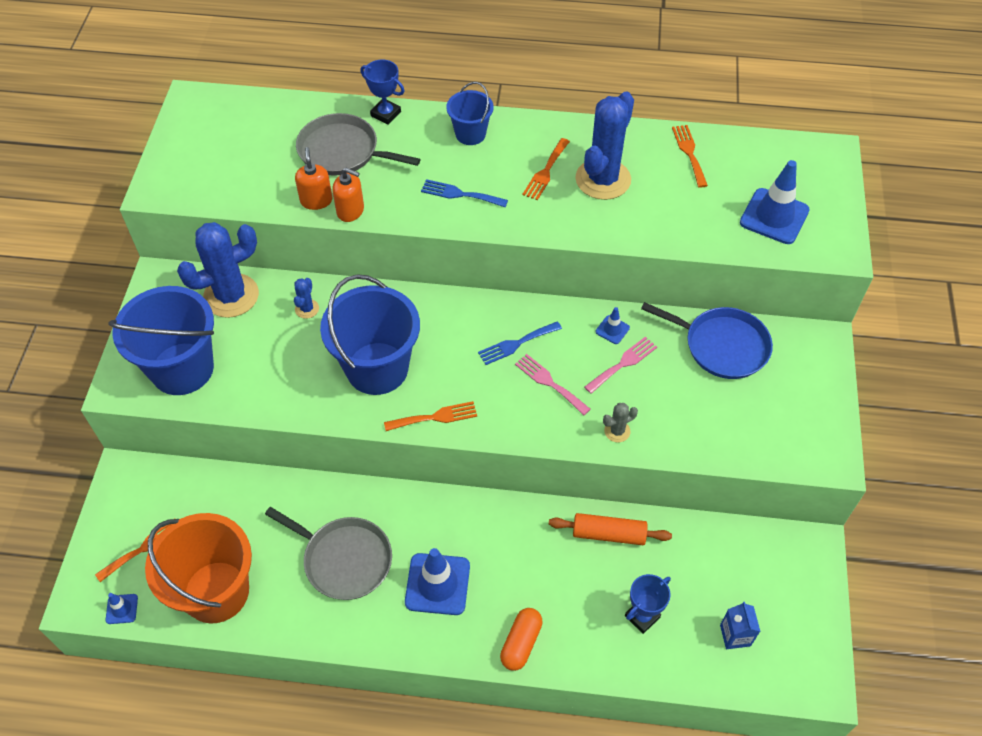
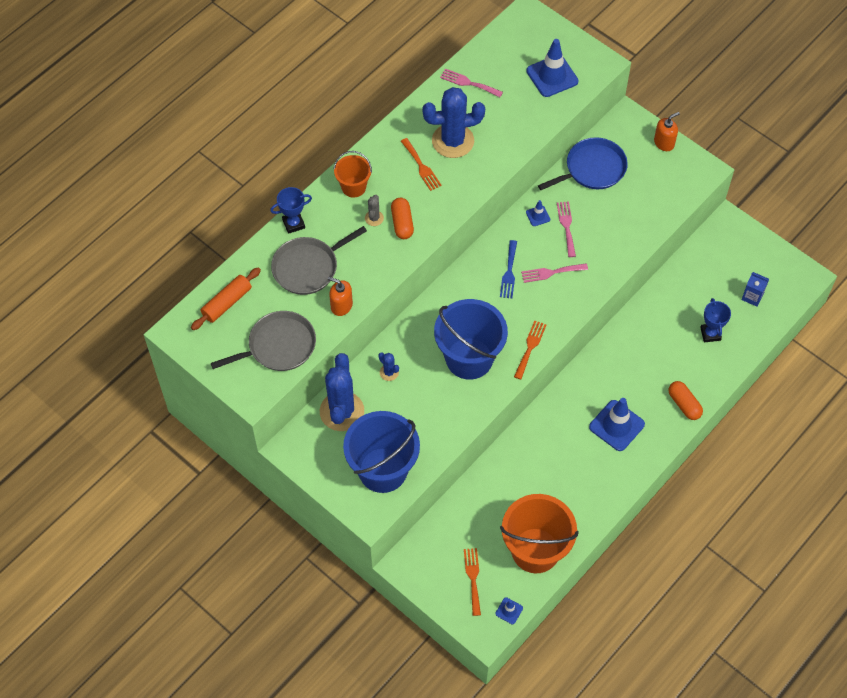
camera: 55 degrees left, 5 degrees up
(344, 559) = (564, 467): grey pan -> grey pan (278, 346)
(350, 211) = (367, 291): orange soap dispenser -> orange soap dispenser (664, 143)
(460, 194) = (402, 223): blue fork -> orange capsule
(470, 134) = (353, 187): blue bucket -> orange bucket
(603, 179) = (453, 141): blue cactus -> blue cactus turned 75 degrees counterclockwise
(608, 534) = (648, 317): orange rolling pin -> orange rolling pin (227, 303)
(617, 431) = (610, 260): grey cactus -> grey cactus (374, 218)
(689, 153) = (468, 83): orange fork -> pink fork

